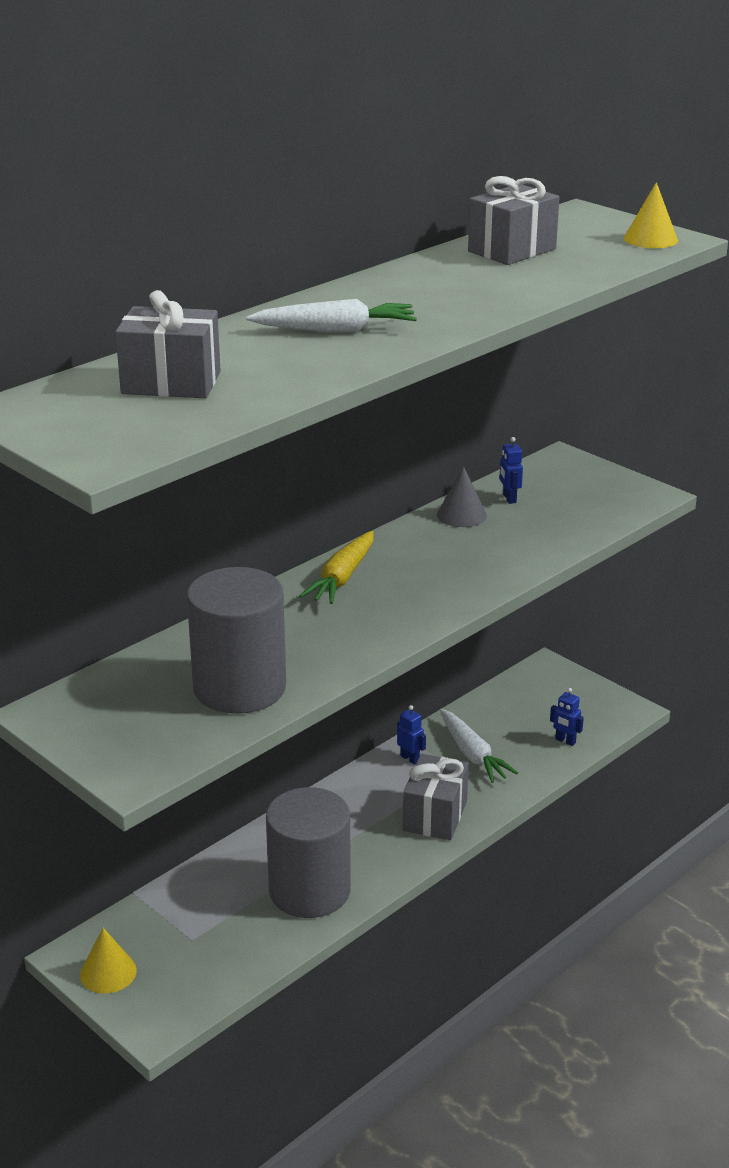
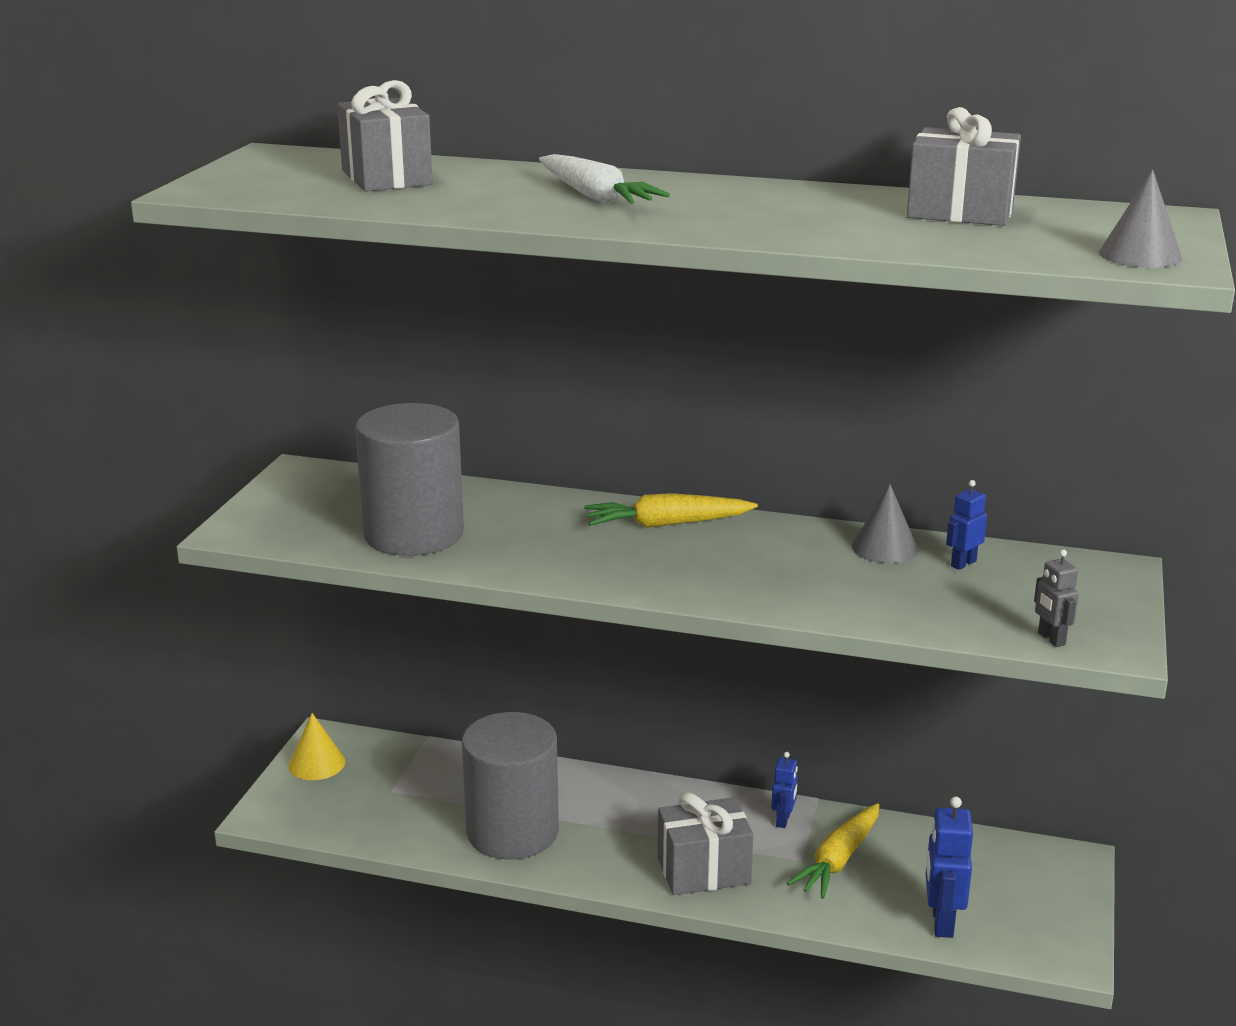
camera: 60 degrees right, 5 degrees down
(472, 754) = (838, 860): white carrot -> yellow carrot
(565, 741) = (941, 922): blue robot -> blue robot, size x1.70
(626, 509) = (1051, 639): none -> grey robot
(650, 239) = (1140, 255): yellow cone -> grey cone

